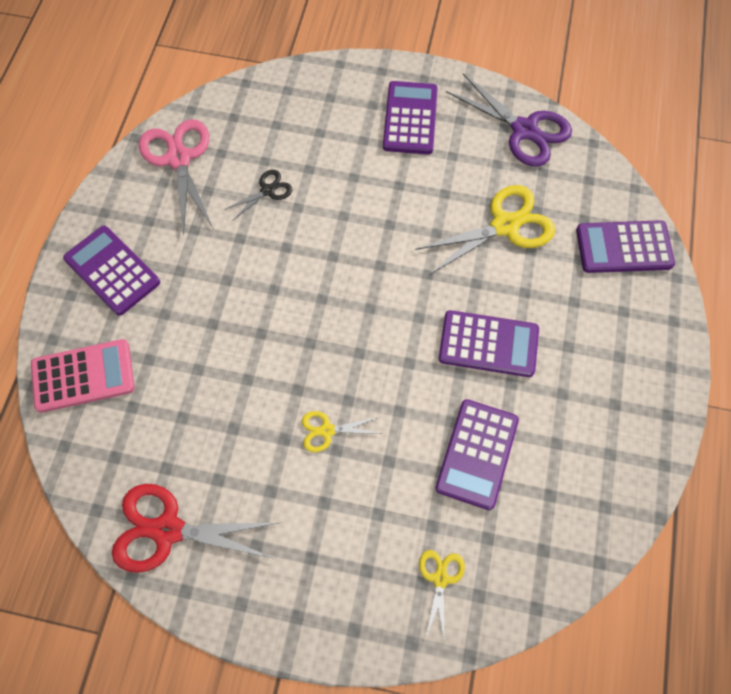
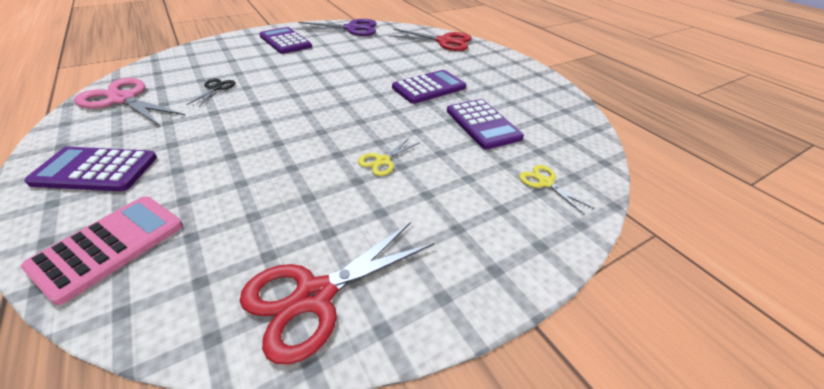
camera: 45 degrees left, 25 degrees down
(505, 226) = (381, 53): yellow scissors -> none
(624, 247) = (444, 41): purple calculator -> red scissors

